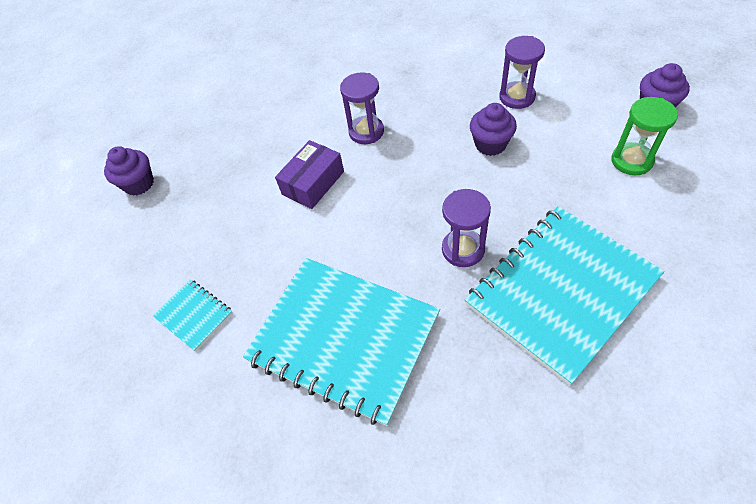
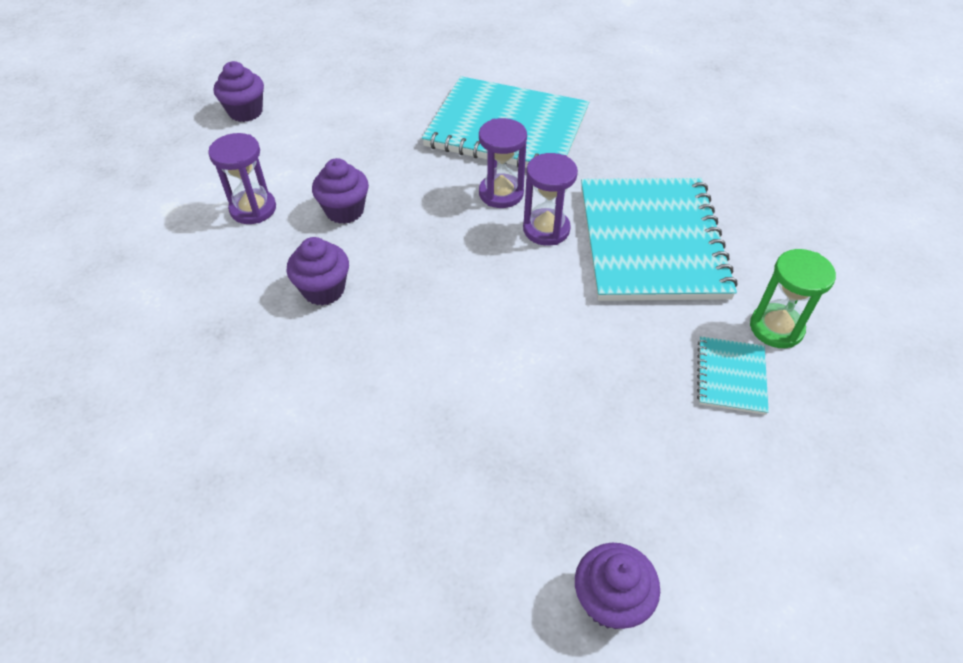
camera: 125 degrees left, 5 degrees down
(313, 183) = (482, 351): purple box -> none
(366, 132) = (365, 332): purple hourglass -> purple hourglass (546, 229)
(414, 119) = (323, 290): none -> purple cupcake
(631, 161) = (331, 115): green hourglass -> green hourglass (776, 328)

